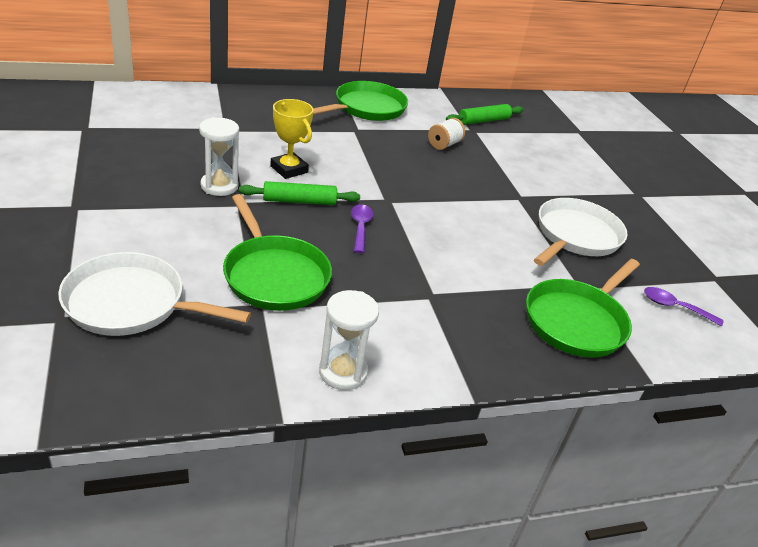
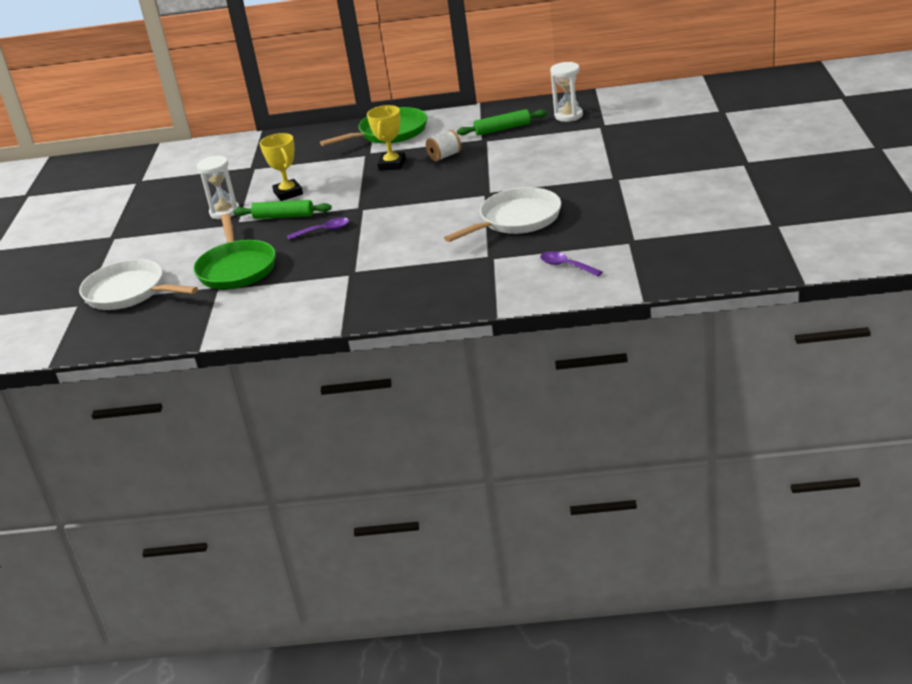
camera: 25 degrees right, 5 degrees down
(343, 372) = (254, 322): white hourglass -> white hourglass (568, 116)
(360, 227) = (323, 231): purple spoon -> purple spoon turned 60 degrees clockwise
(392, 147) = (392, 164): none -> yellow trophy
(577, 321) = (464, 281): green pan -> none

